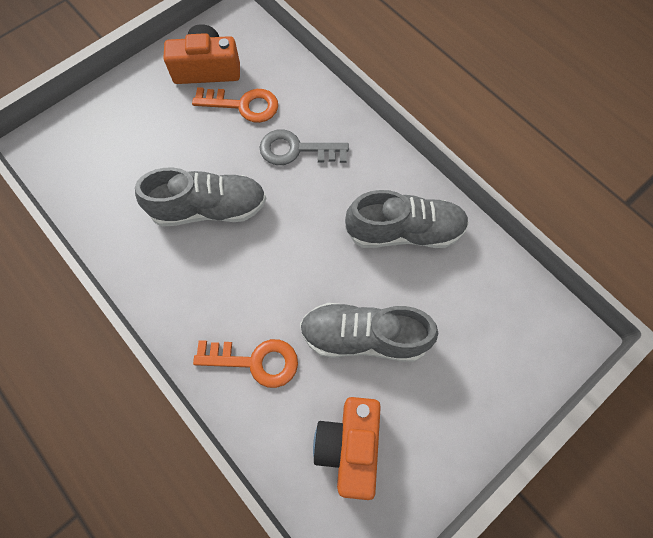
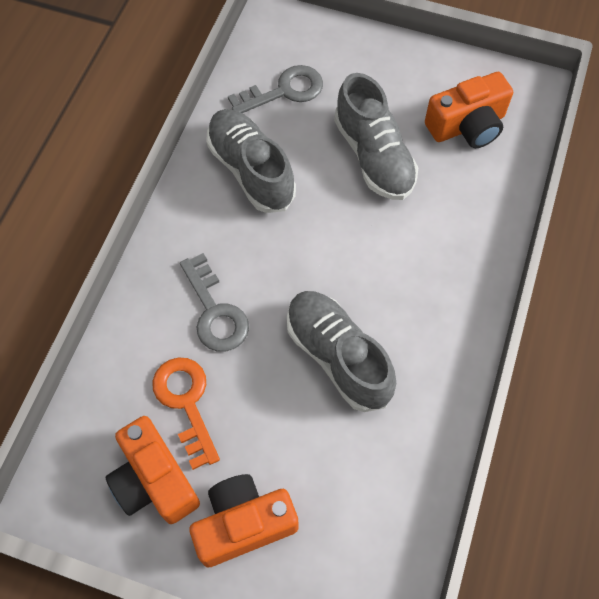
camera: 120 degrees left, 5 degrees down
(146, 101) = (244, 524): none -> orange camera
(255, 361) = (455, 226): orange key -> none
(476, 300) = (284, 91): none -> grey key

